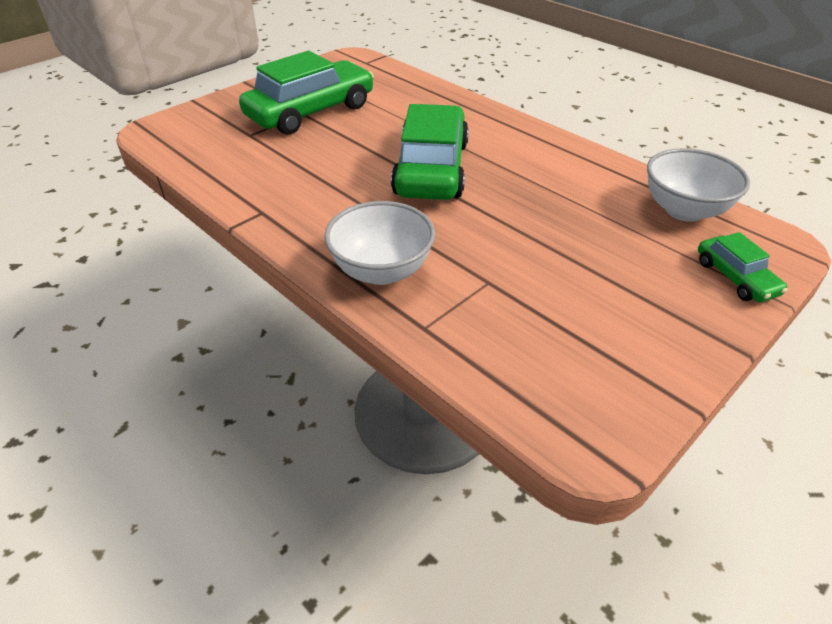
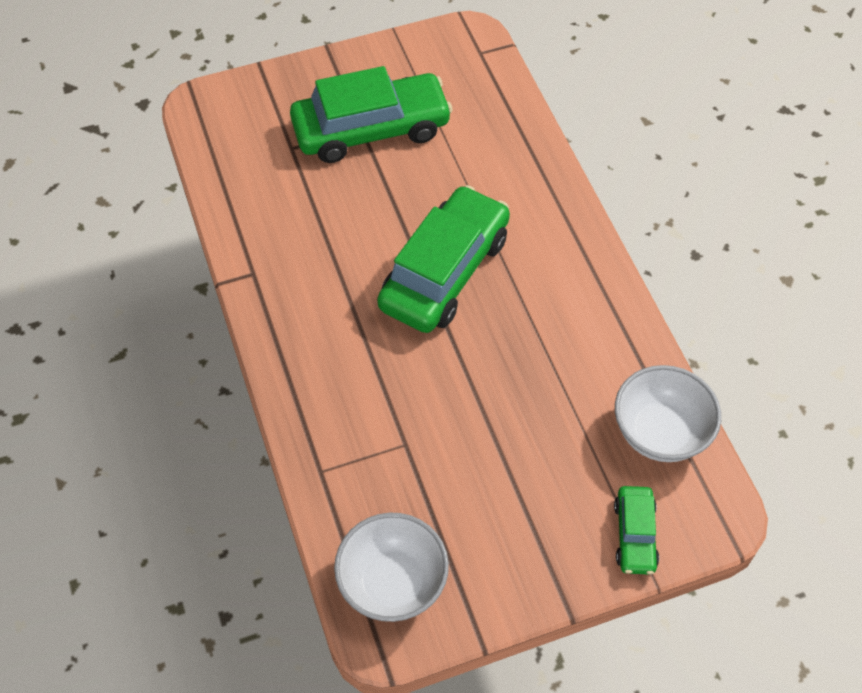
camera: 25 degrees right, 15 degrees up
(381, 271) = (320, 392): white bowl -> white bowl (392, 583)

